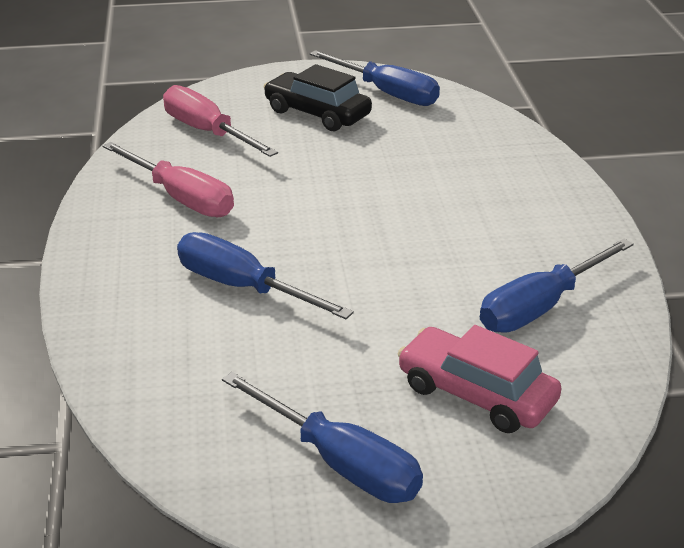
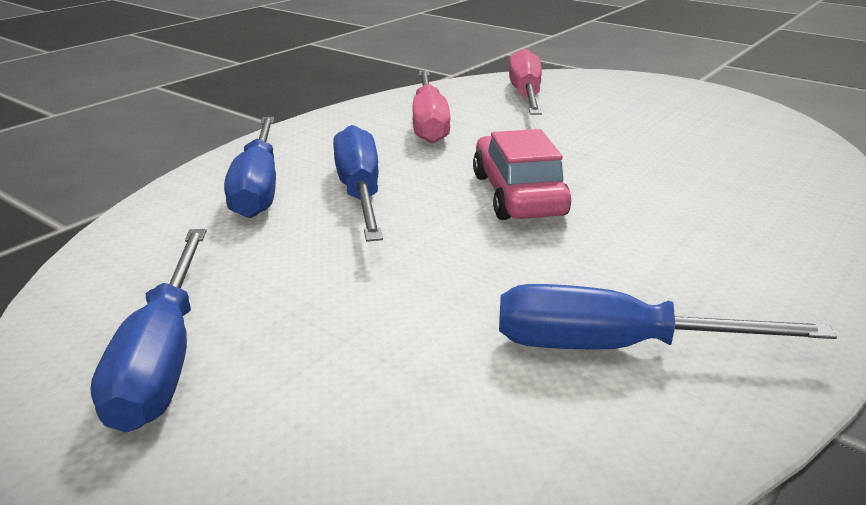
camera: 45 degrees right, 5 degrees down
(317, 113) = (643, 111): black car -> none
(387, 93) = (739, 118): blue screwdriver -> blue screwdriver (258, 188)
(476, 394) = (390, 384): pink car -> pink car (518, 195)

